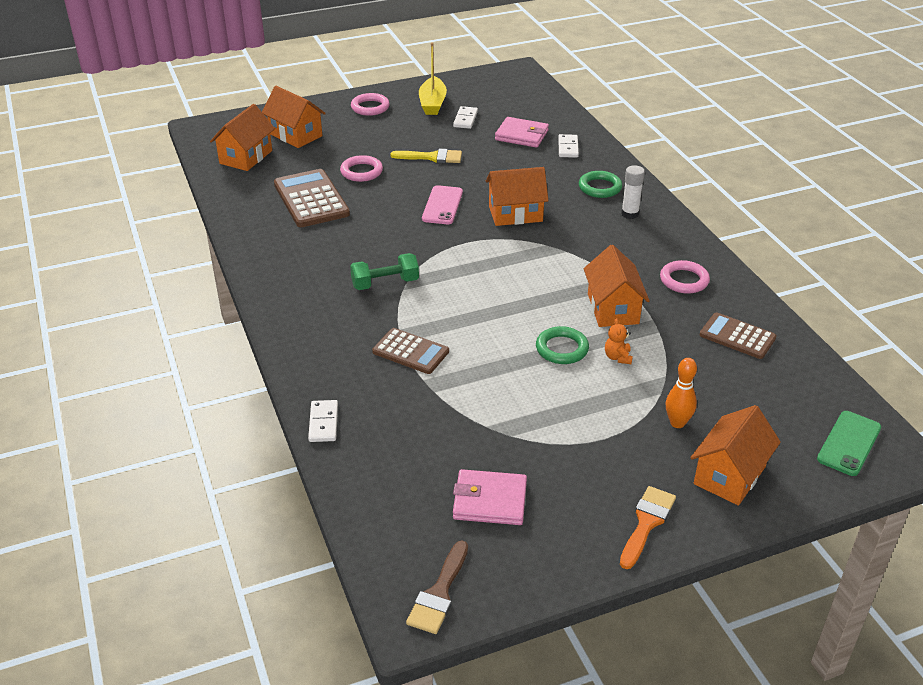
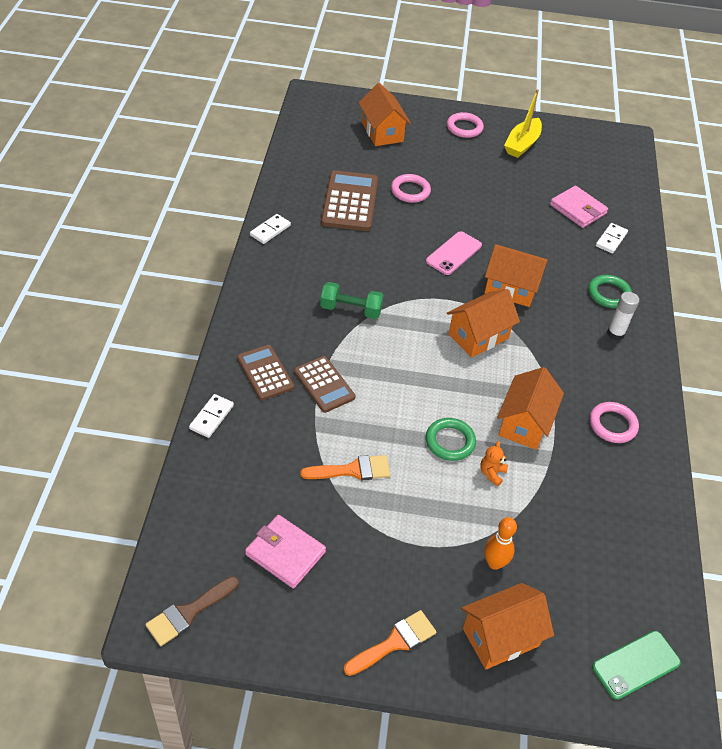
camera: 25 degrees right, 10 degrees up
(246, 157) = (327, 138): orange house -> orange house (478, 336)
(432, 157) = (481, 200): yellow brush -> none
(465, 119) = (539, 172): white domino -> white domino (270, 230)
(495, 407) = (352, 470): none -> orange brush
(737, 336) = (617, 505): brown calculator -> brown calculator (265, 373)

